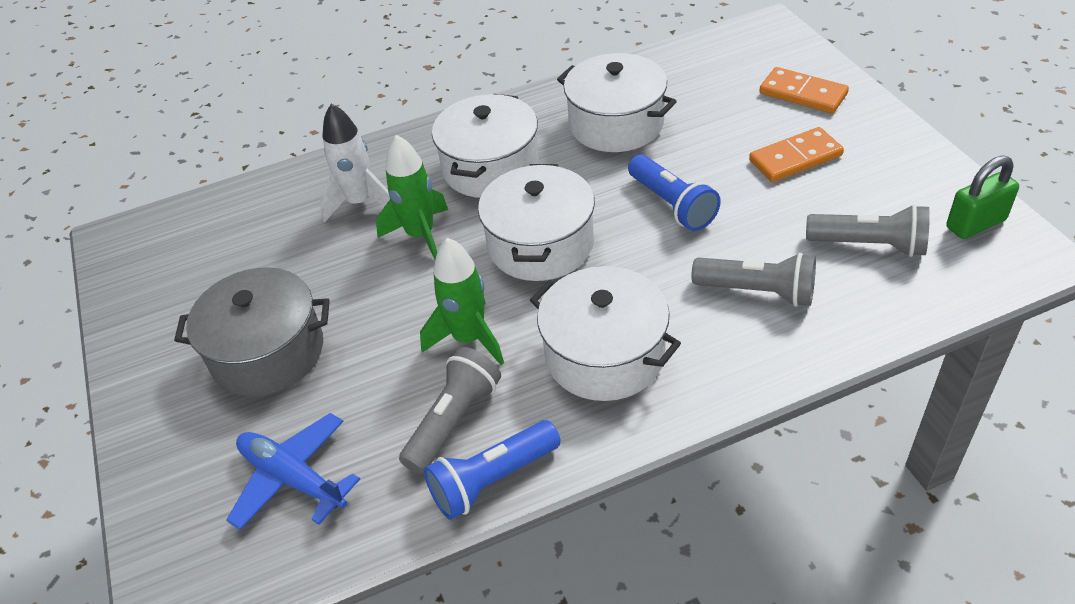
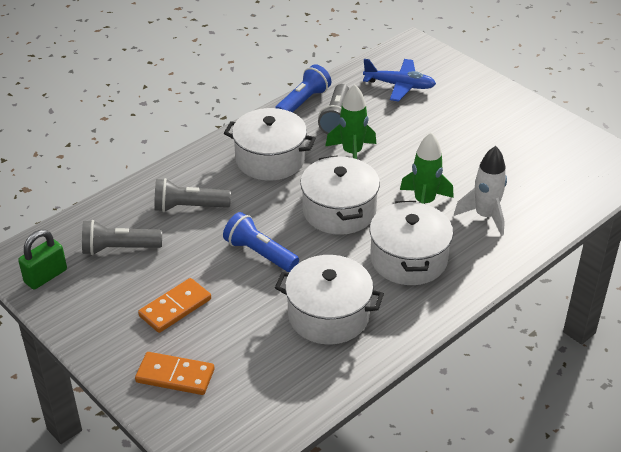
camera: 155 degrees right, 5 degrees down
(267, 352) = (462, 127): grey pot -> none

